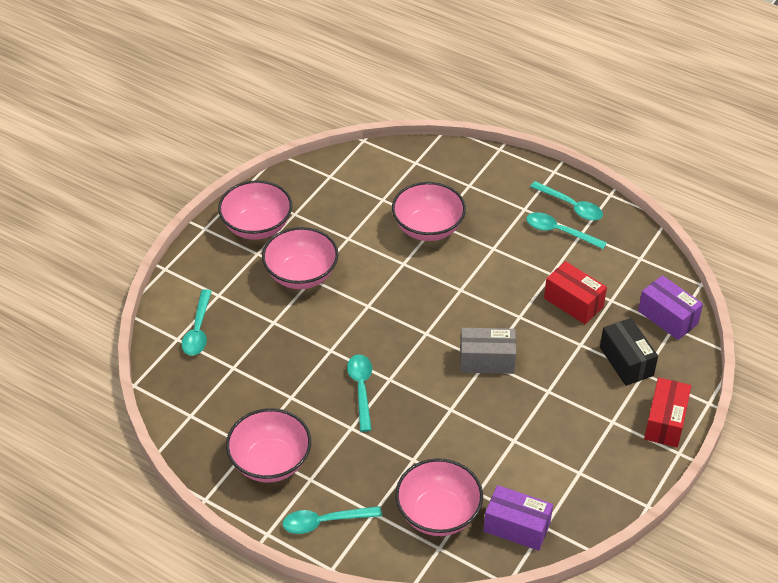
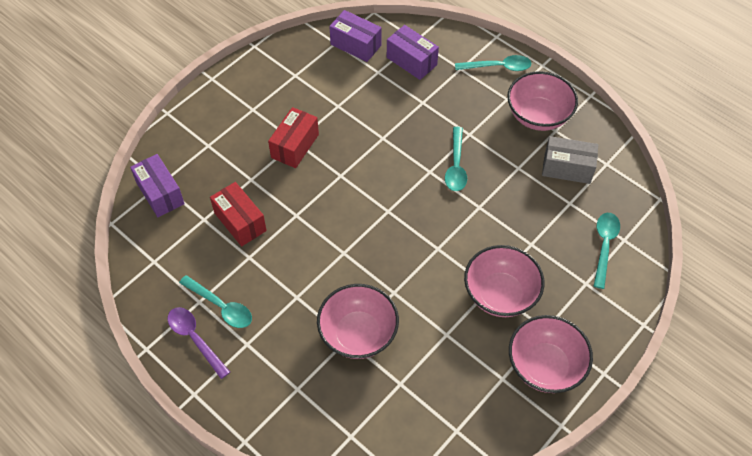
camera: 170 degrees left, 10 degrees up
(438, 514) = (411, 61): pink bowl -> purple box
(487, 360) = (339, 176): grey box -> grey box (567, 168)
(571, 206) = (195, 339): turquoise spoon -> purple spoon
(626, 361) = (217, 157): black box -> none
(665, 422) = (210, 103): red box -> red box (295, 146)

